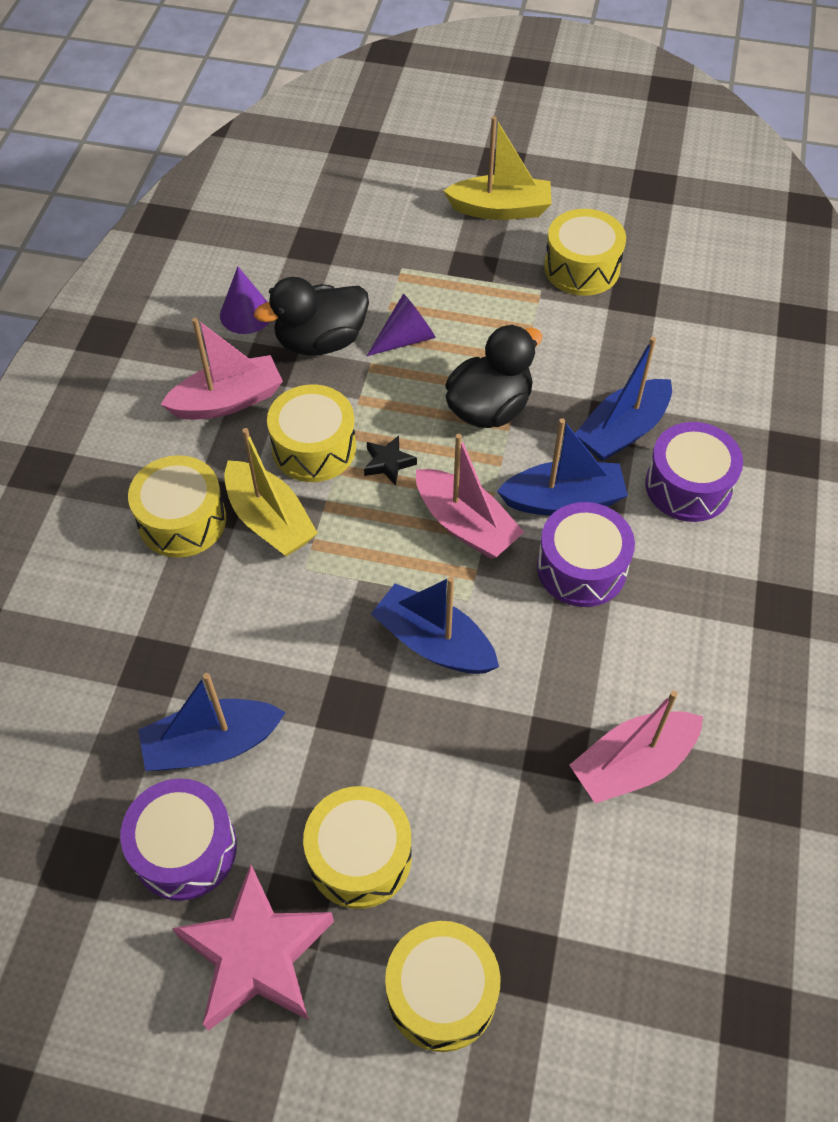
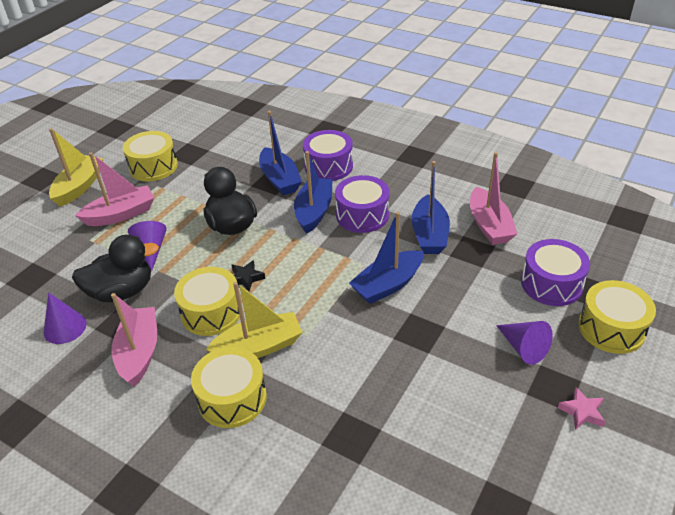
camera: 70 degrees left, 15 degrees down
(185, 849) = (502, 440): purple drum -> purple drum (551, 284)
(212, 745) = (426, 411): blue boat -> blue boat (429, 234)
(257, 955) = (582, 411): pink star -> pink star, size x0.44
(320, 341) = (122, 291): black duck -> black duck turned 105 degrees counterclockwise
(359, 856) = (523, 348): yellow drum -> purple cone
(465, 525) = (311, 254): pink boat -> pink boat (121, 214)

